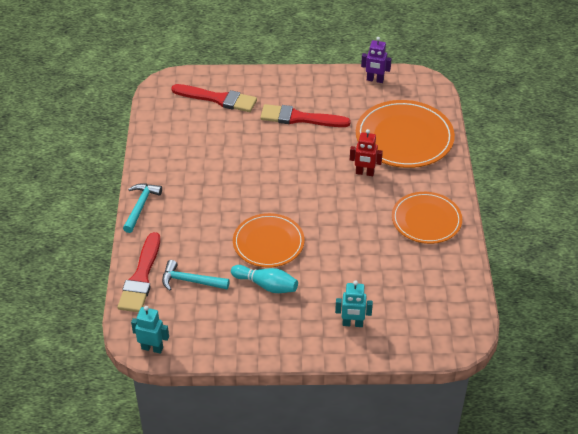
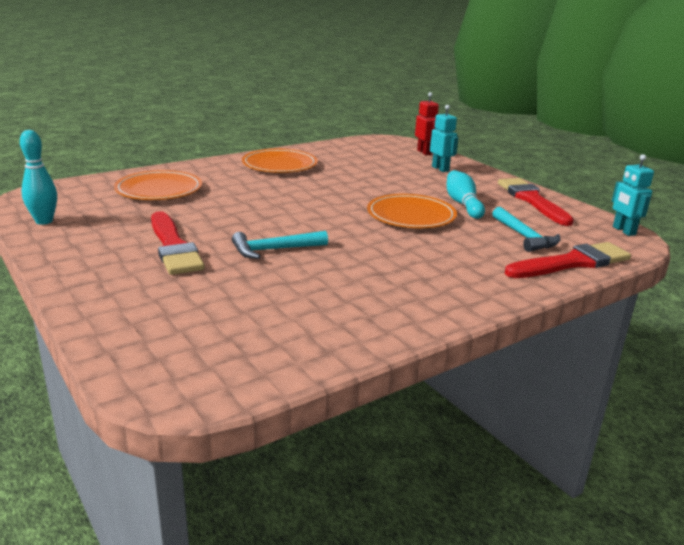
camera: 125 degrees left, 20 degrees down
(140, 206) = (483, 302): turquoise hammer -> turquoise hammer (274, 250)
(218, 99) = (179, 319): red brush -> red brush (532, 200)
(364, 173) = (243, 196): red robot -> red robot (424, 152)
(375, 80) = (44, 221): purple robot -> turquoise bowling pin
(404, 137) = (159, 189): orange plate -> orange plate, size x0.66

